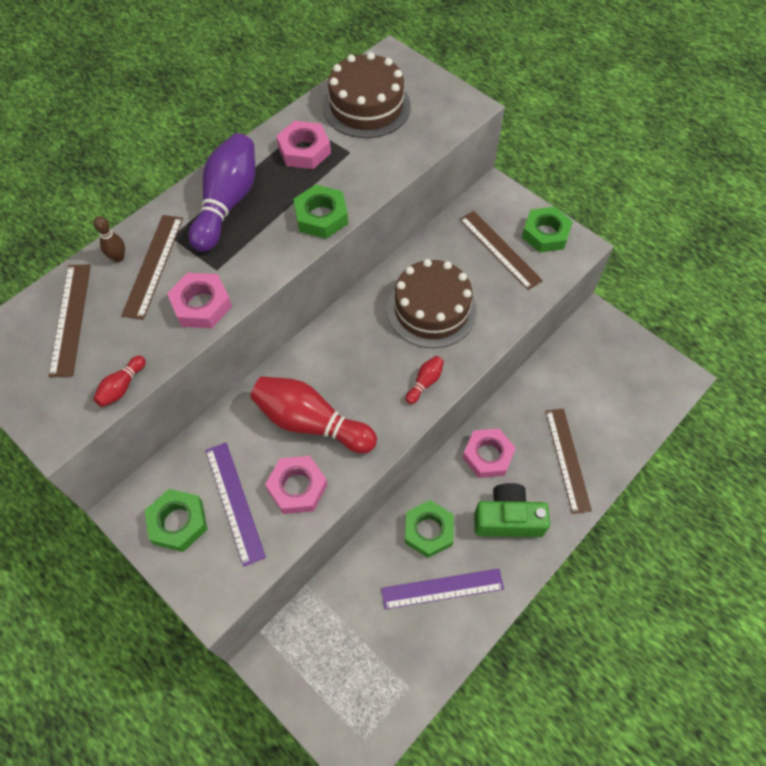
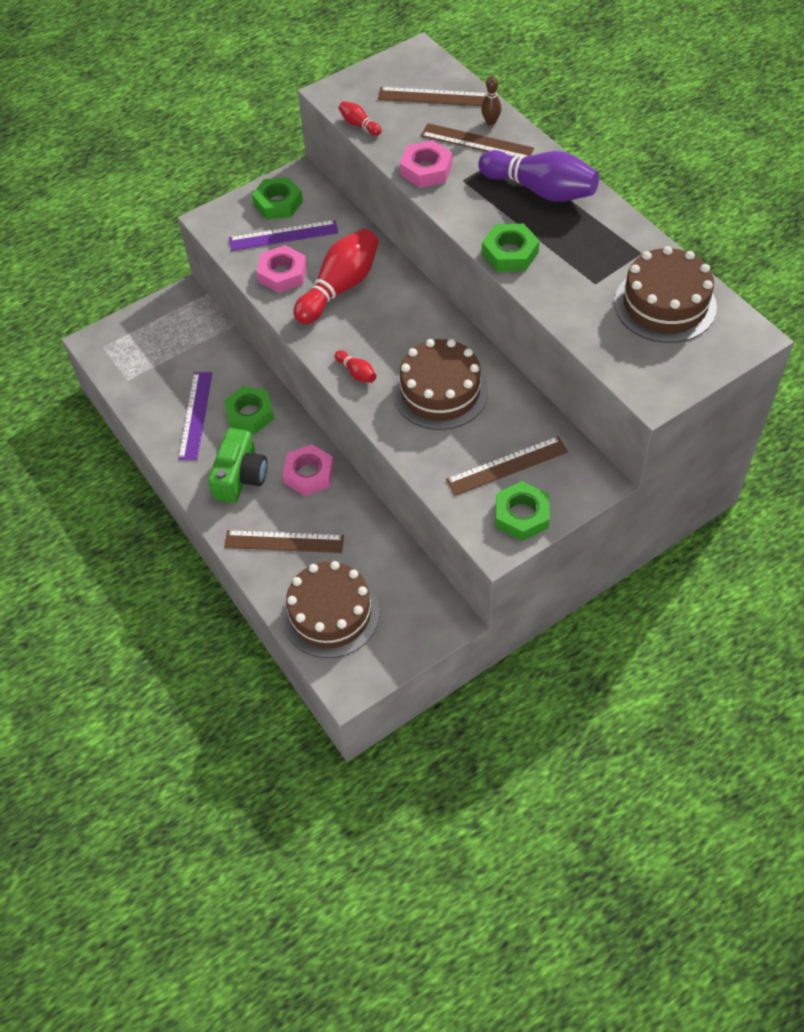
camera: 105 degrees right, 5 degrees down
(304, 150) = (603, 248): pink nut -> none
(624, 404) = (330, 614): none -> brown cake

